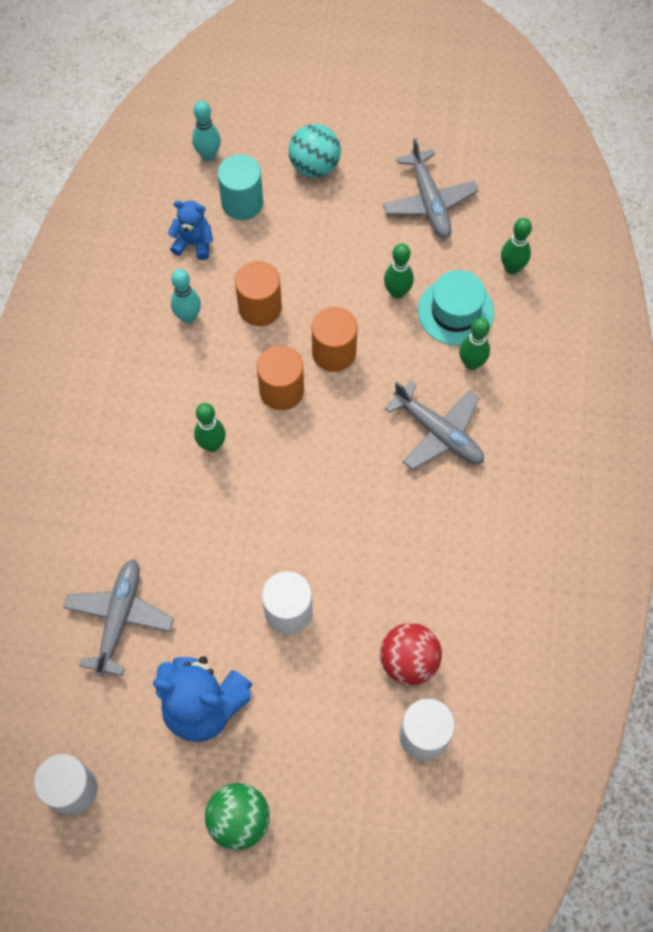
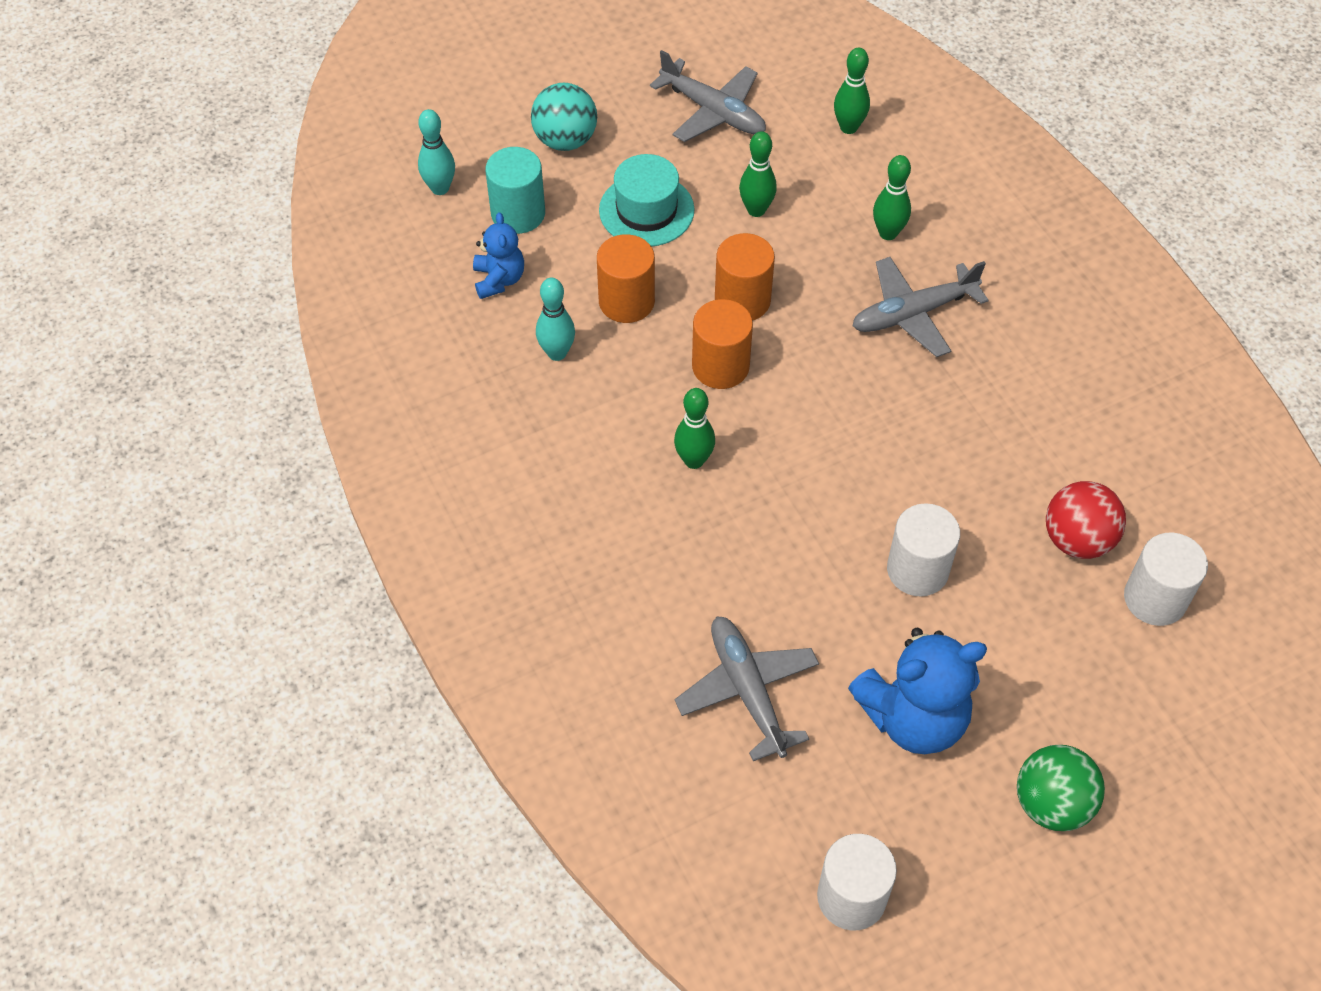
camera: 35 degrees left, 10 degrees down
(193, 243) = (499, 280): blue teddy bear -> blue teddy bear turned 105 degrees clockwise
(438, 432) = (913, 313): grey plane -> grey plane turned 150 degrees clockwise
(455, 311) = (830, 195): turquoise hat -> turquoise hat (646, 210)

